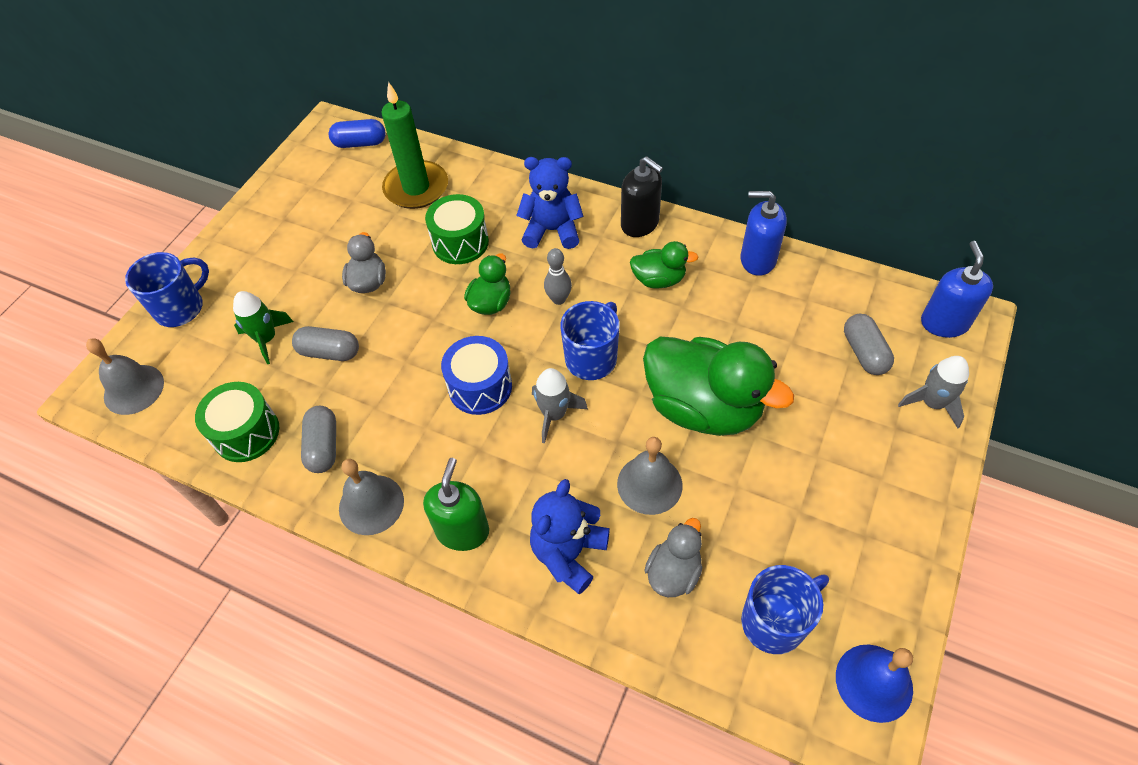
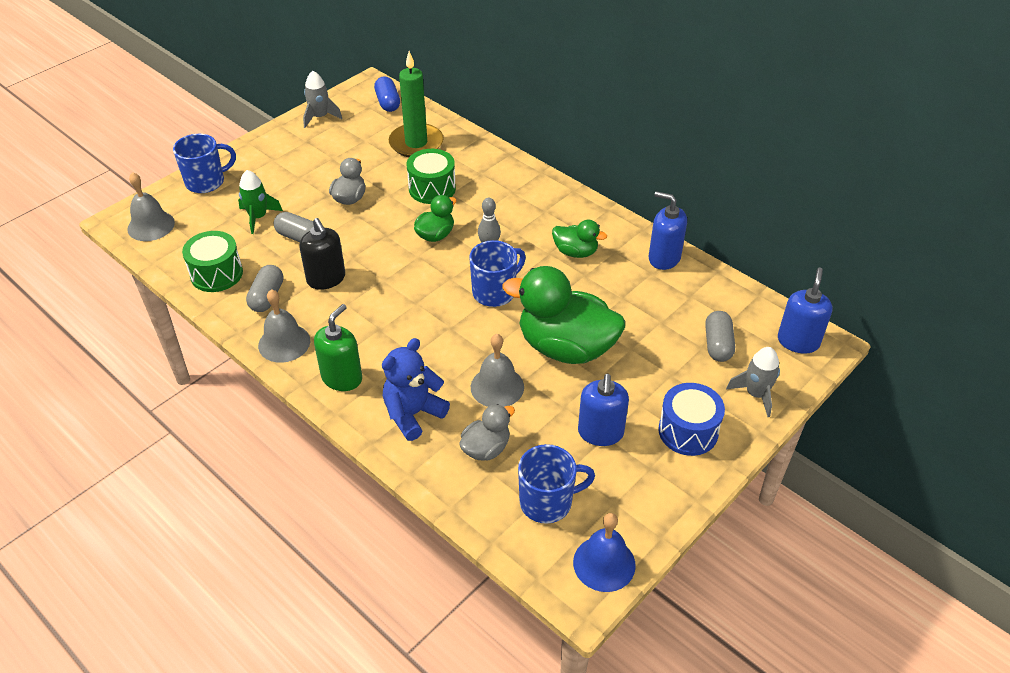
camera: 15 degrees right, 10 degrees down
(360, 143) = (388, 102): blue capsule -> blue capsule turned 60 degrees clockwise
(480, 387) = (400, 289): blue drum -> blue drum (688, 431)
(552, 230) = (507, 197): blue teddy bear -> none
(554, 414) = (447, 322): grey rocket -> grey rocket (320, 117)
(640, 224) = (580, 210): black soap dispenser -> black soap dispenser (326, 279)
(703, 407) = (566, 347): green duck -> green duck turned 150 degrees clockwise
(791, 508) = (600, 433): none -> blue soap dispenser

